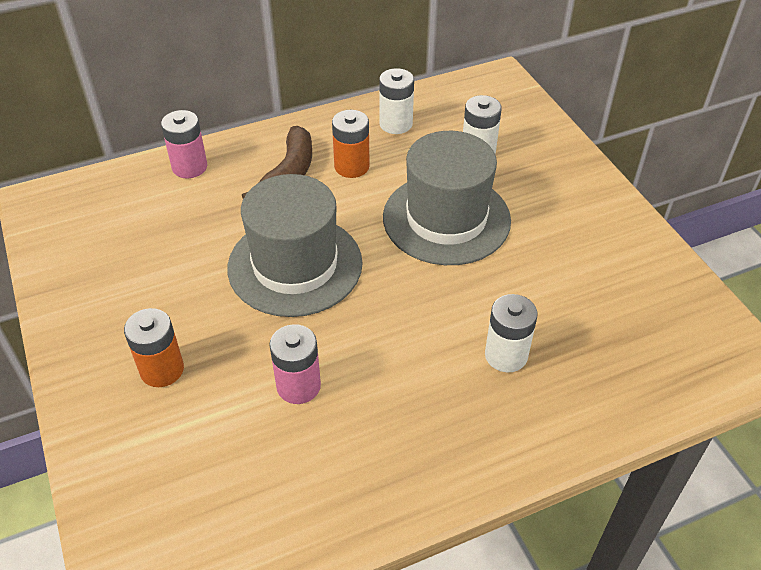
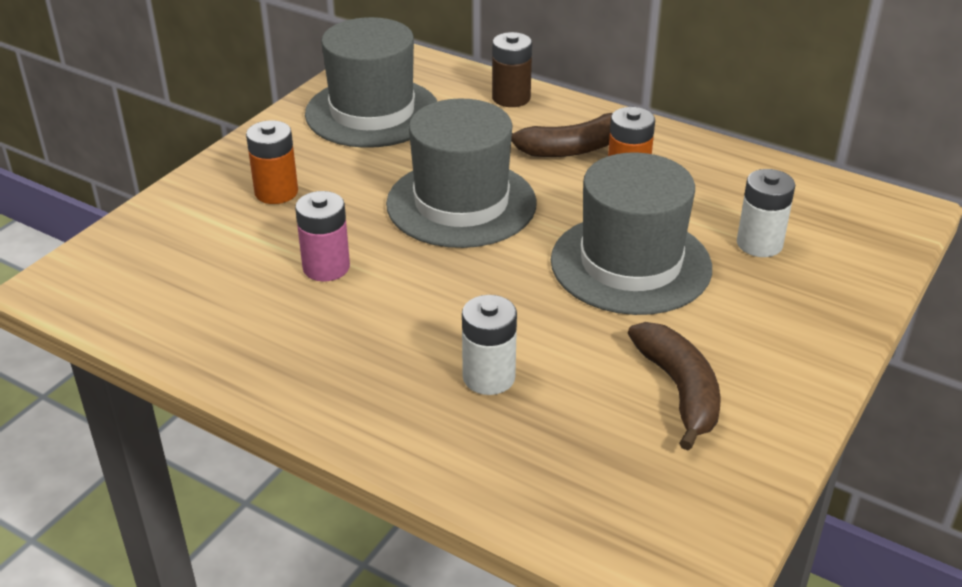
camera: 55 degrees right, 10 degrees down
(114, 252) = (372, 112): none -> grey hat
(189, 167) = (511, 98): pink battery -> brown battery
(396, 124) = (725, 176): white battery -> none
(588, 269) = (679, 390): none -> brown banana

